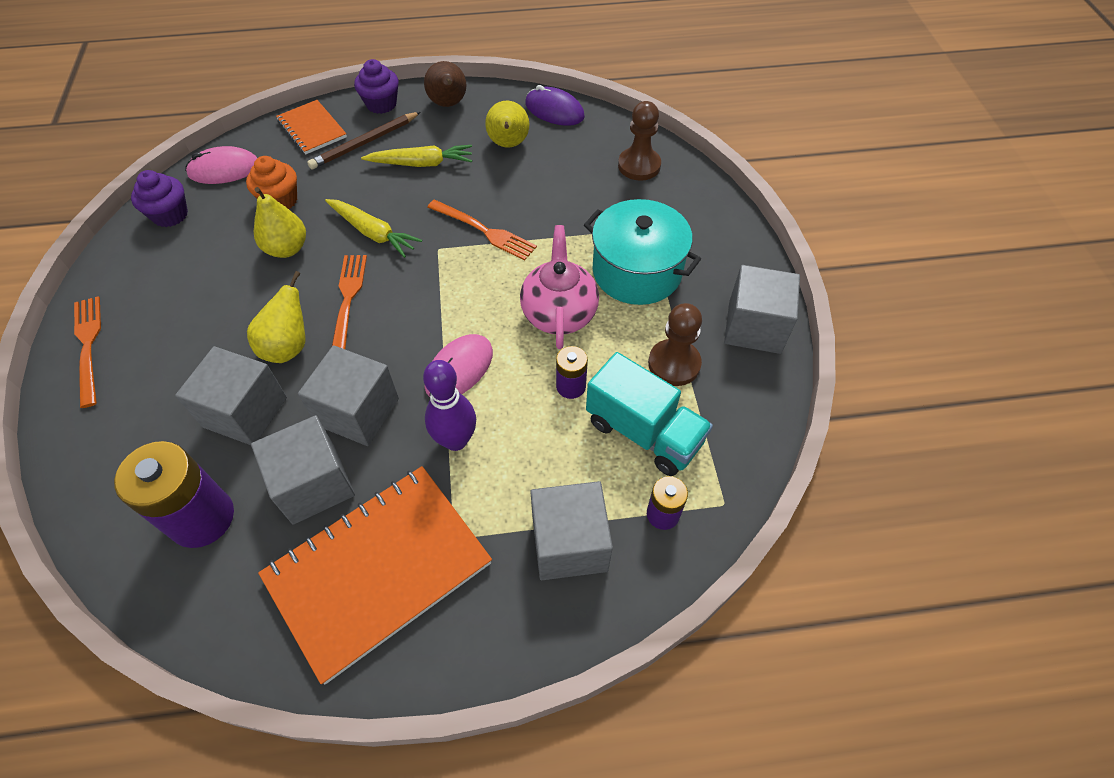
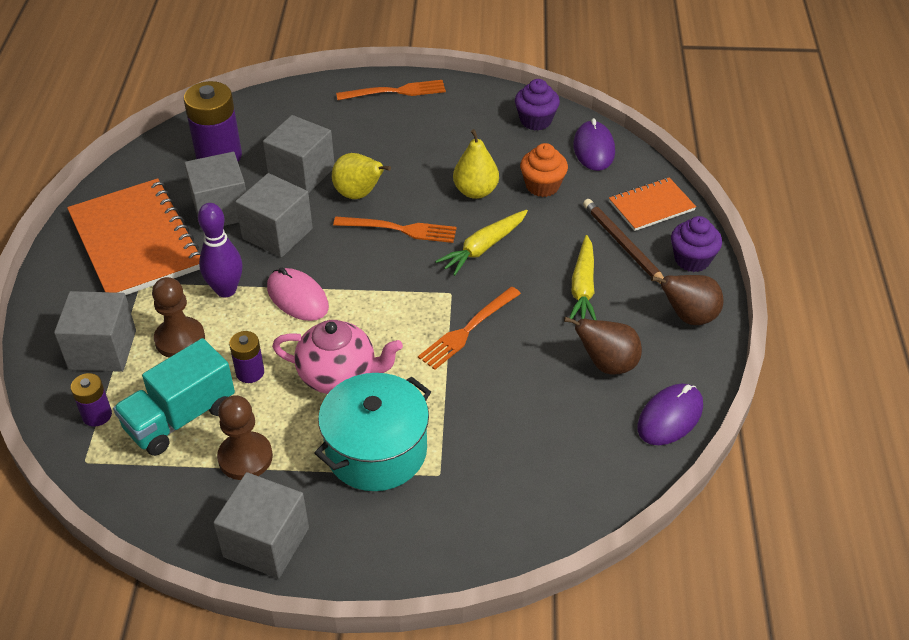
camera: 100 degrees right, 10 degrees down
(224, 169) = (594, 149): pink mouse -> purple mouse
(508, 144) = (607, 364): yellow pear -> brown pear
(639, 165) = (550, 487): brown pawn -> brown pawn (180, 339)

